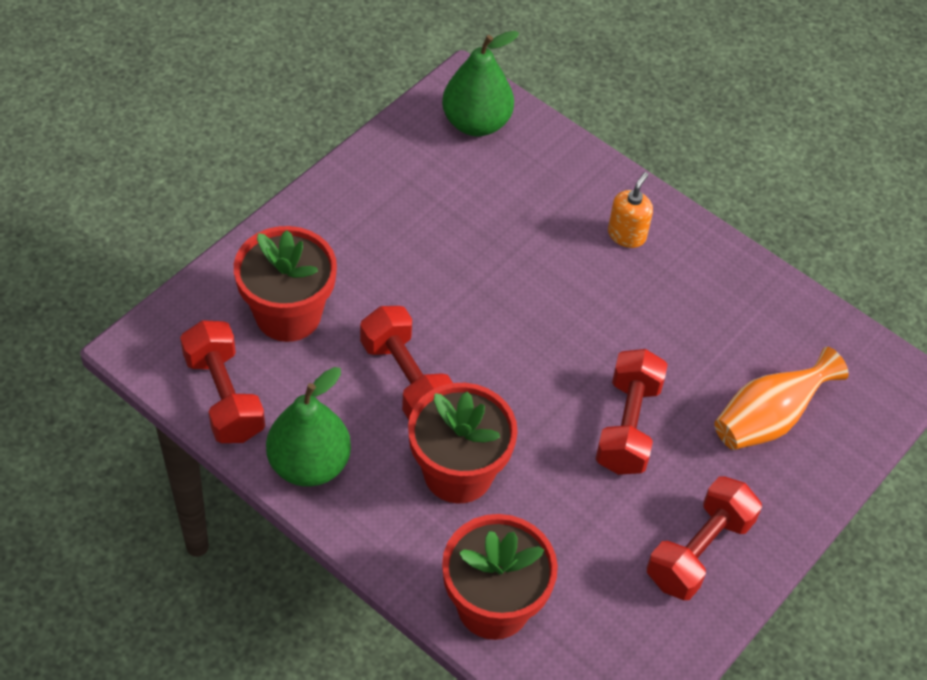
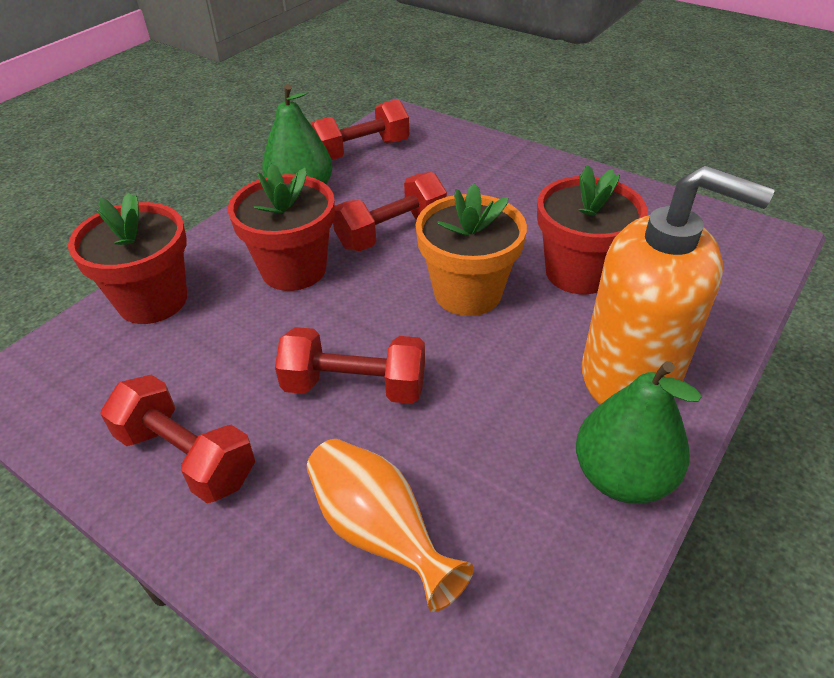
camera: 90 degrees right, 10 degrees down
(288, 314) = (445, 169): red flower pot -> red flower pot (578, 272)
(476, 123) = (725, 249): green pear -> green pear (622, 477)
(514, 327) = (467, 293): none -> orange flower pot
(626, 235) = (631, 374): orange soap dispenser -> orange soap dispenser, size x2.44

